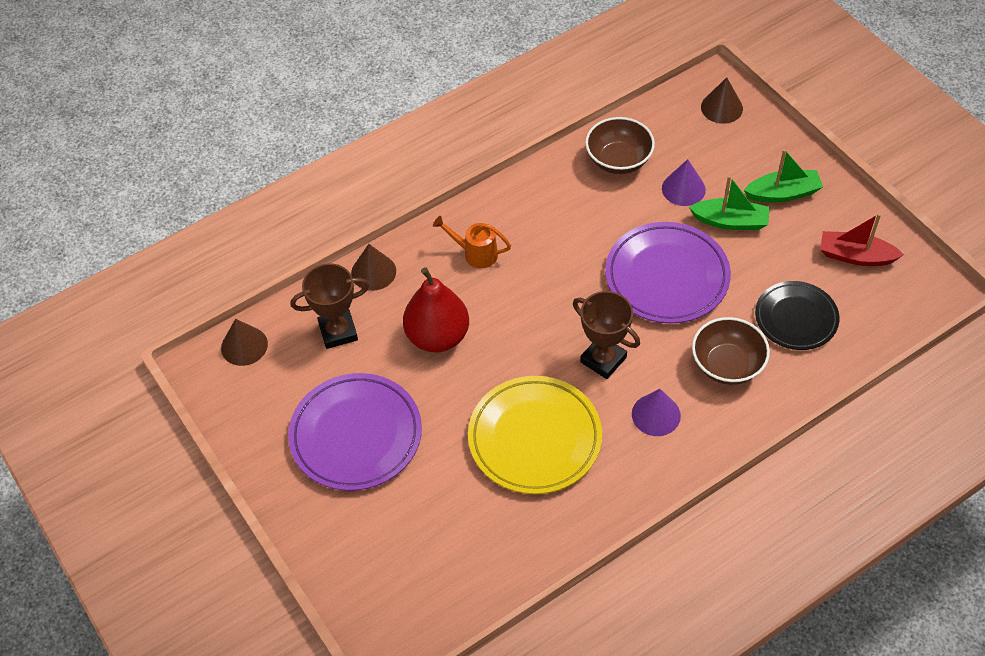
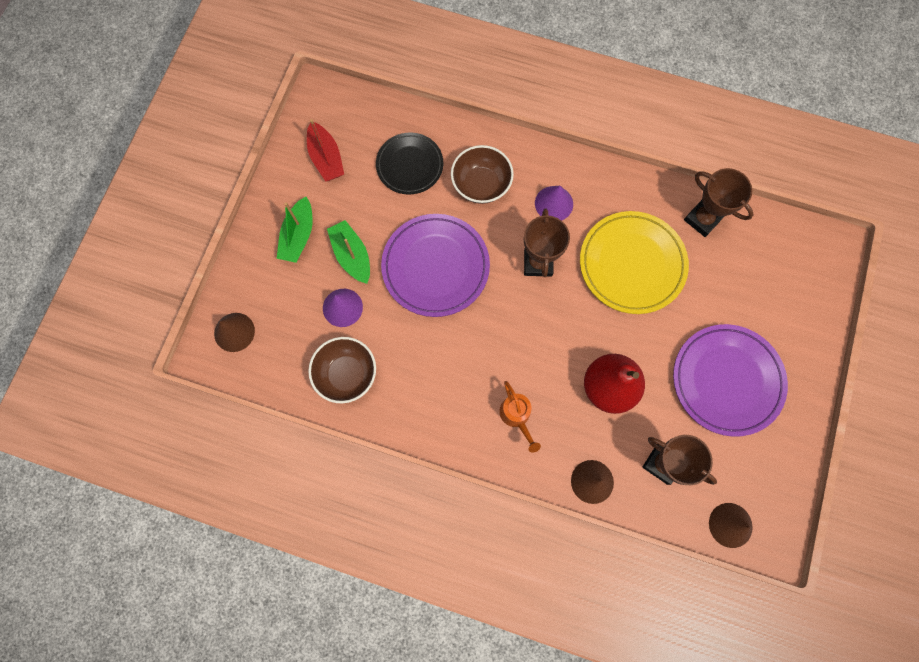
camera: 130 degrees left, 20 degrees up
(527, 540) = (702, 219): none -> brown trophy
(783, 193) = (298, 236): green boat -> green boat turned 120 degrees counterclockwise

